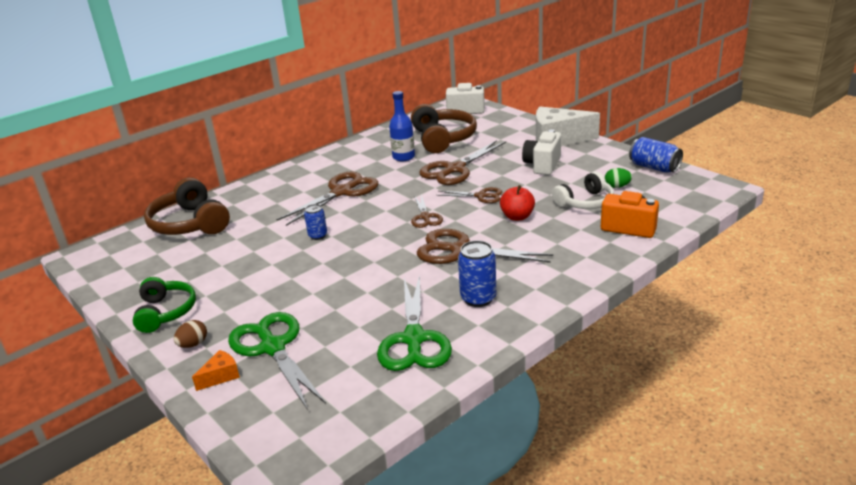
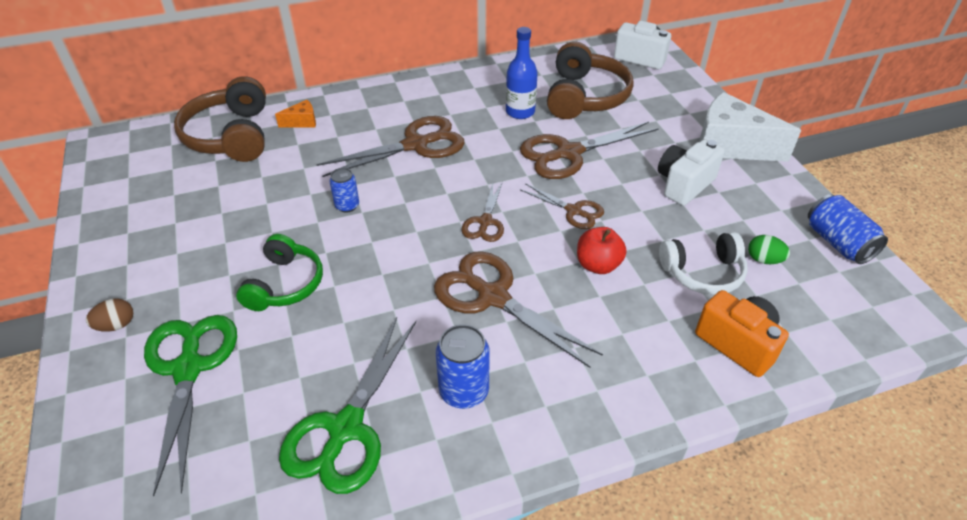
camera: 20 degrees right, 15 degrees up
(165, 312) = (122, 262): green headphones -> green headphones (285, 284)
(221, 376) = (110, 390): orange cheese -> orange cheese (302, 122)

